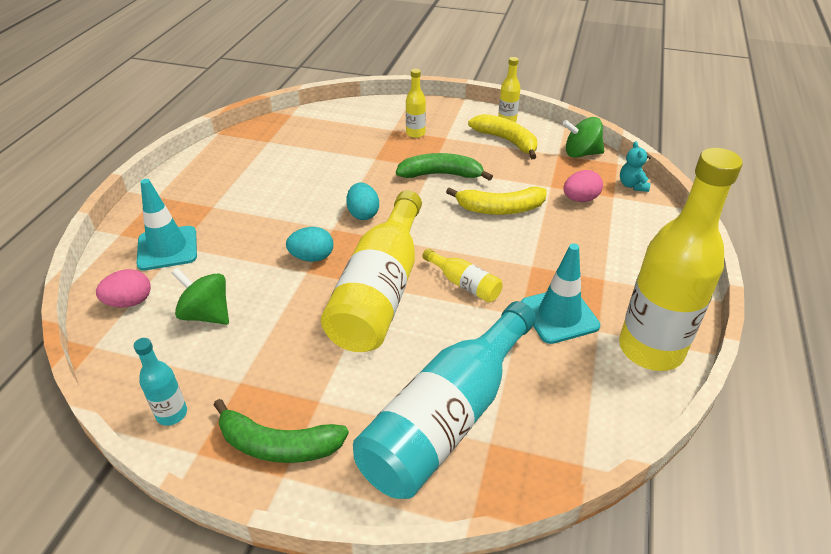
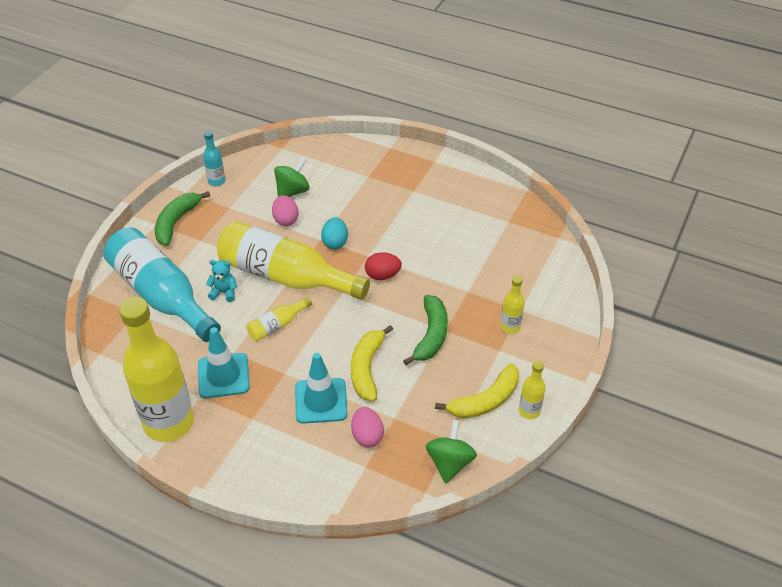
camera: 100 degrees right, 5 degrees up
(130, 302) = (316, 158): pink egg -> pink egg (286, 220)
(167, 248) = (367, 170): turquoise traffic cone -> turquoise traffic cone (321, 401)
(363, 214) = (382, 275): turquoise egg -> red egg
(632, 185) = (380, 491): turquoise teddy bear -> turquoise teddy bear (224, 292)

